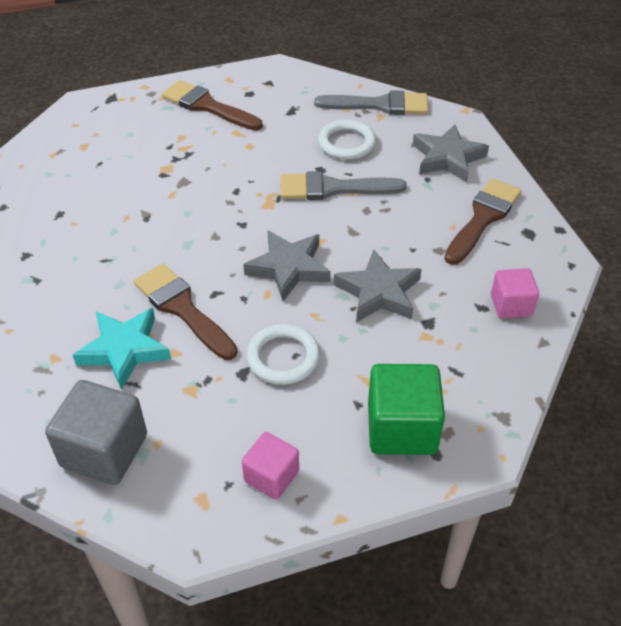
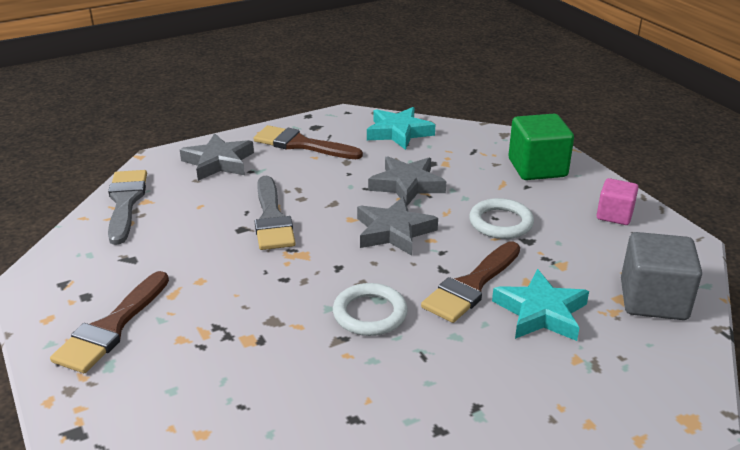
camera: 100 degrees left, 15 degrees down
(346, 143) = (195, 217): white ring -> white ring (370, 313)
(511, 305) = (399, 132): pink cube -> turquoise star

